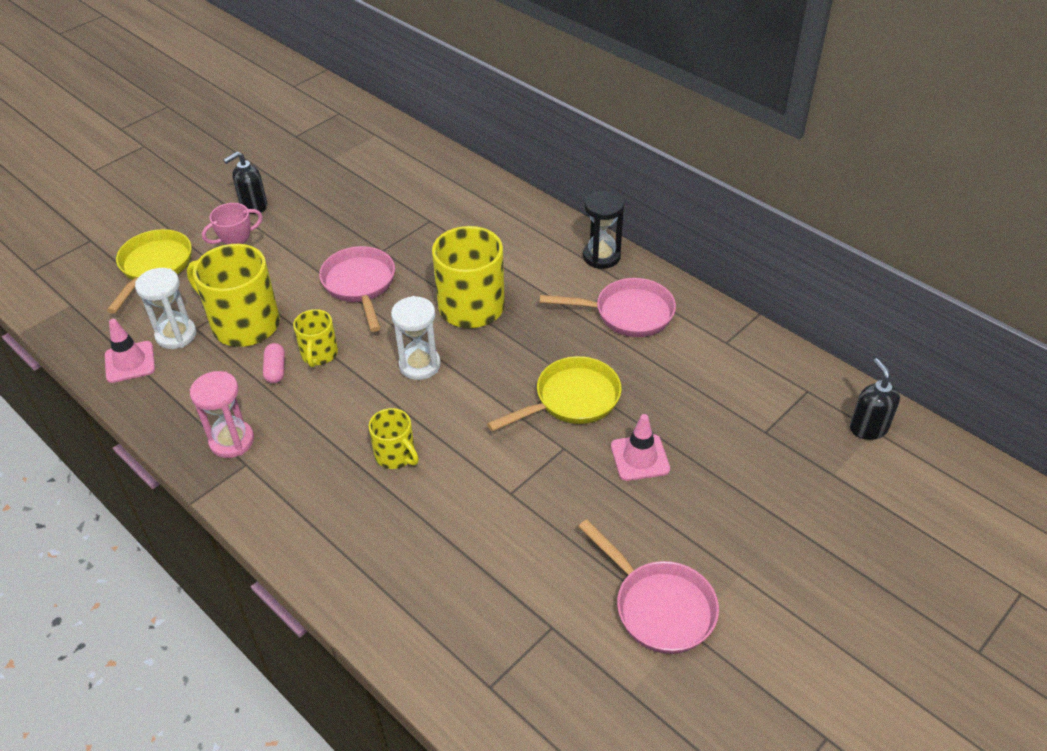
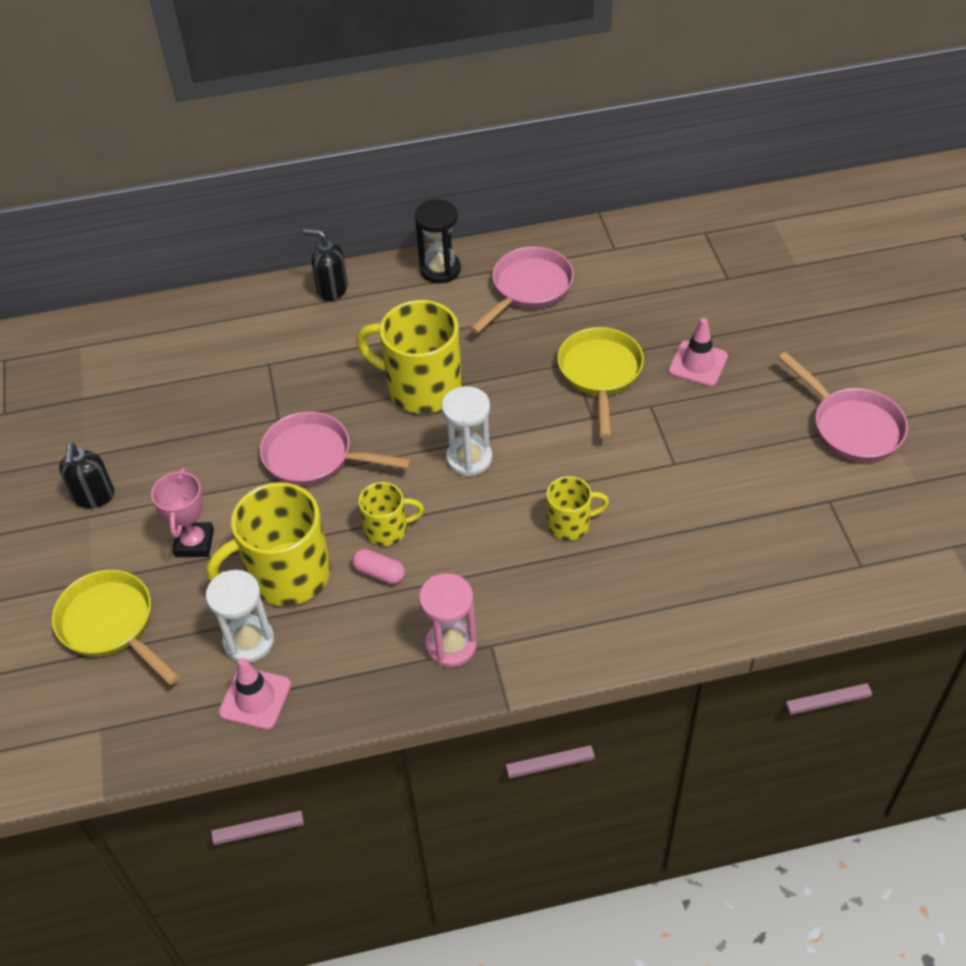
camera: 55 degrees left, 5 degrees up
(319, 354) = (387, 529): yellow mug -> yellow mug turned 45 degrees counterclockwise
(659, 606) = (851, 426): pink pan -> pink pan turned 60 degrees clockwise
(868, 428) = (767, 221): black soap dispenser -> black soap dispenser (332, 289)

